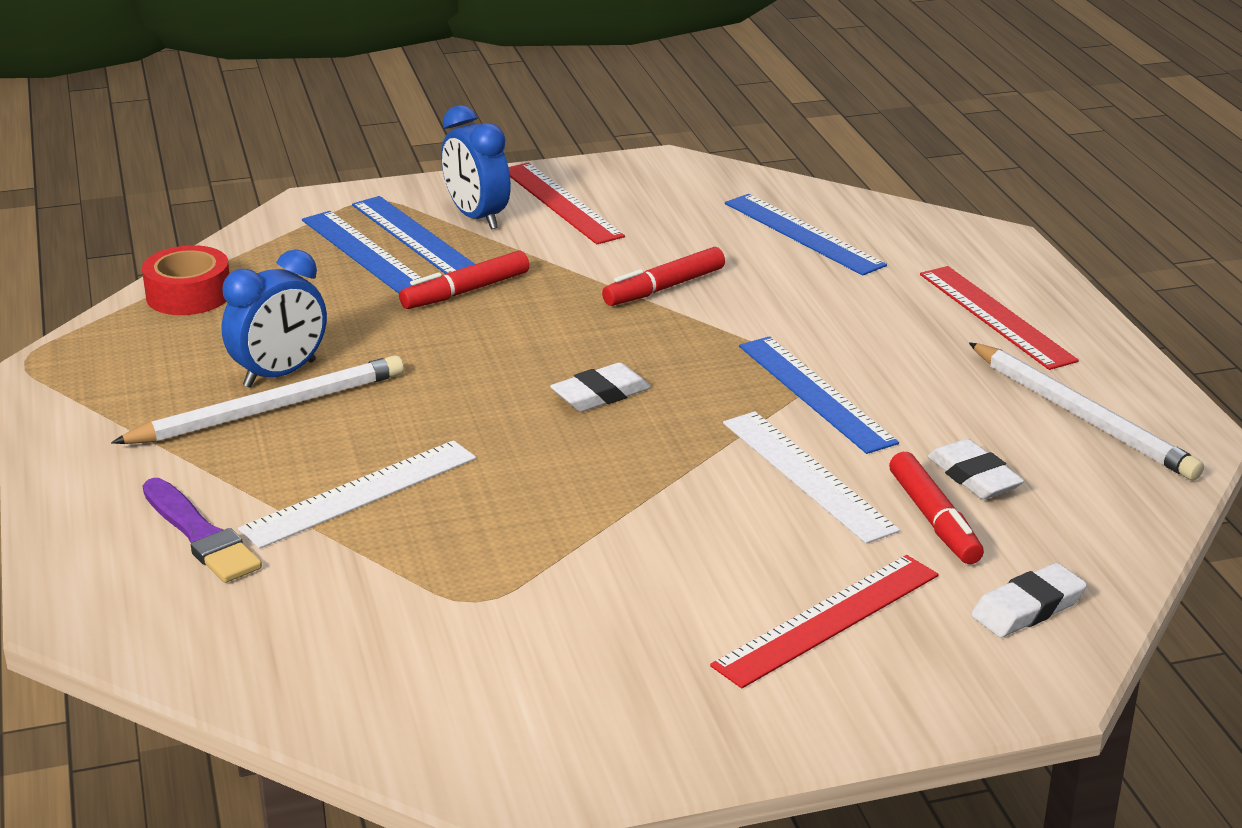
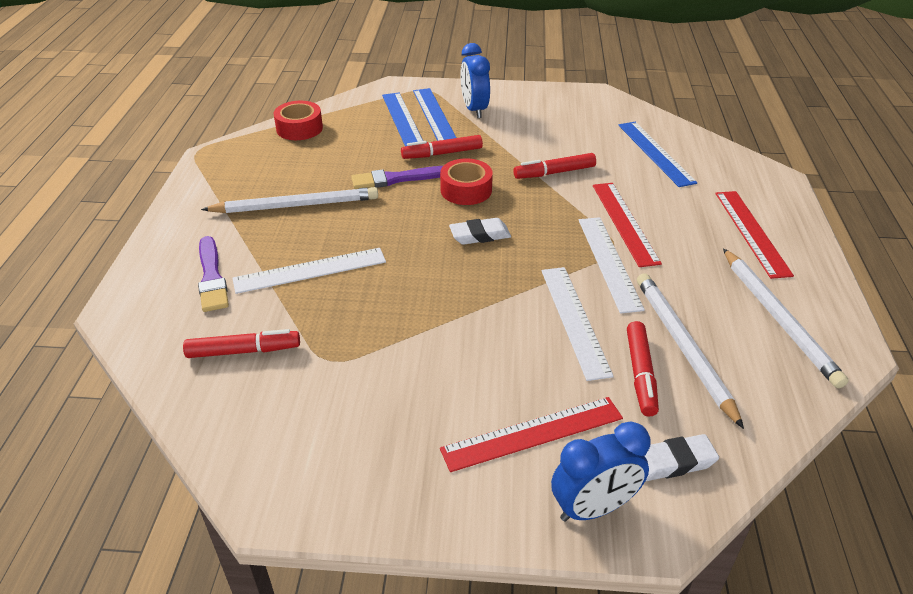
camera: 20 degrees right, 10 degrees up
(280, 374) = (315, 185): blue clock -> blue clock (593, 508)
(331, 618) = (244, 351): none -> red marker
(414, 341) = (397, 179): none -> purple brush
(539, 337) = (466, 190): none -> red tape
(561, 203) = (525, 109): red ruler -> red ruler (624, 222)
(815, 393) = (608, 262): blue ruler -> white ruler
(974, 476) = (683, 347): white eraser -> white pencil

